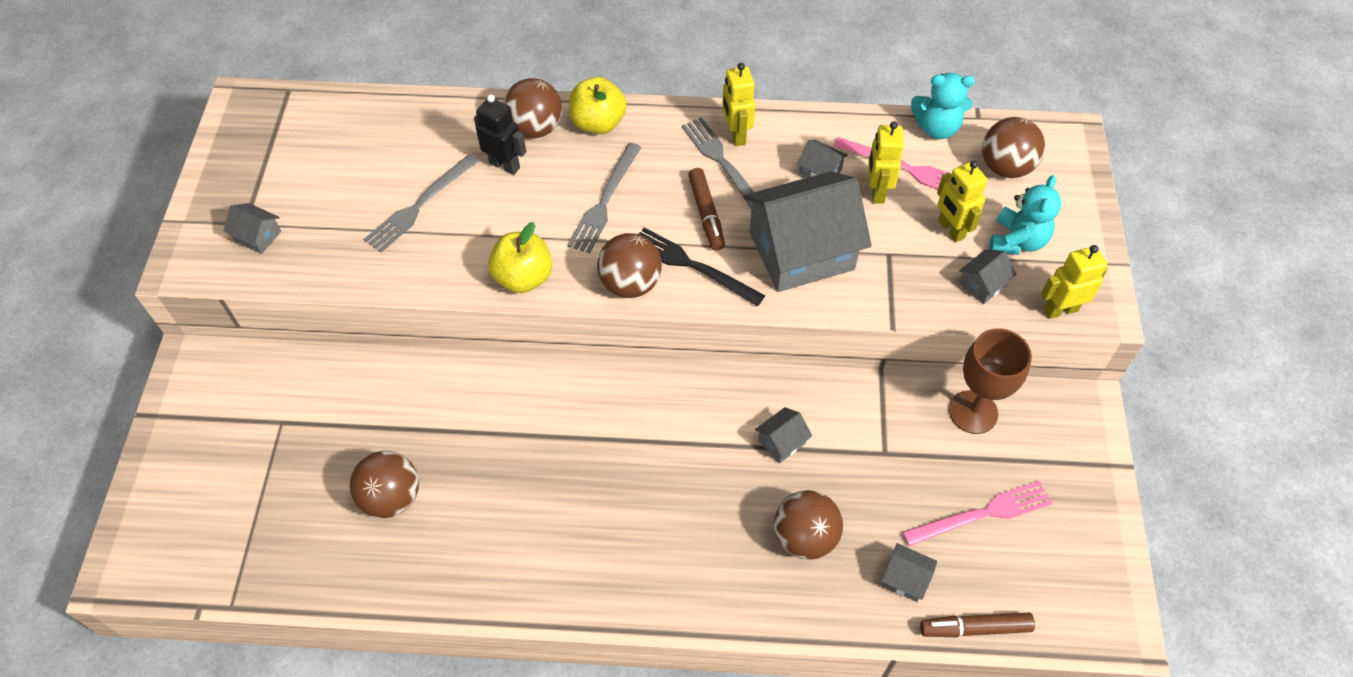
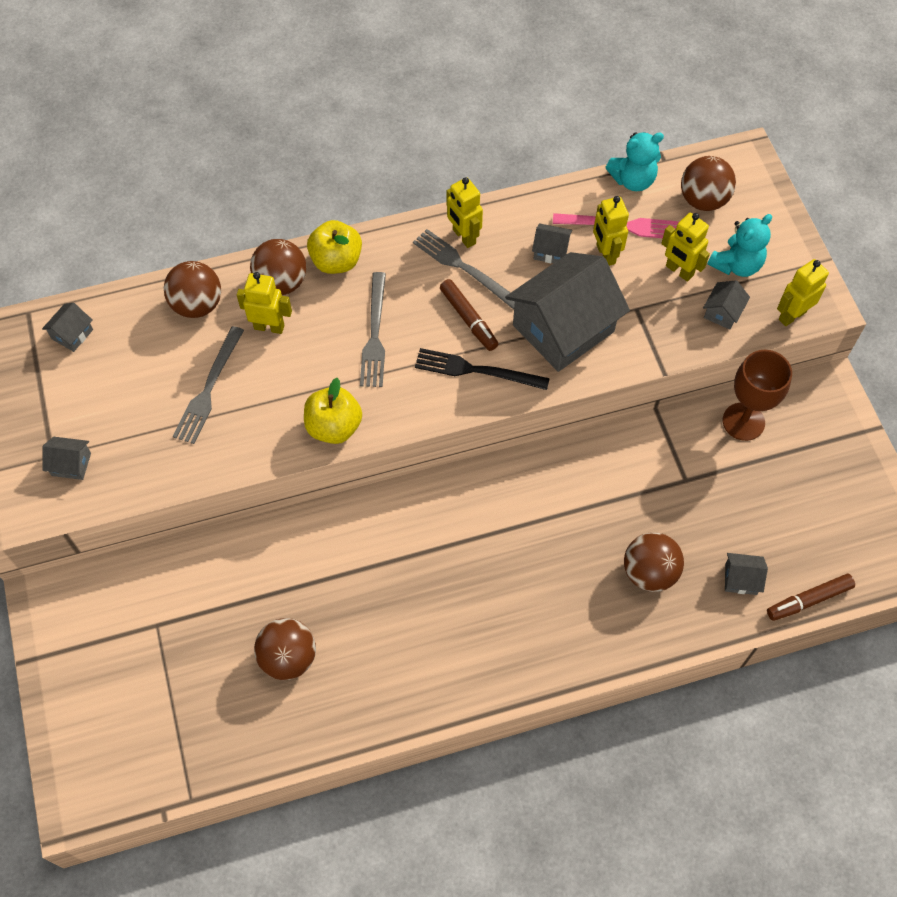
camera: 20 degrees left, 5 degrees up
(505, 165) = (269, 327): black robot -> yellow robot
(630, 283) = (430, 403): brown ball -> brown ball (197, 305)
(781, 442) = (599, 498): grey house -> grey house (72, 334)
(982, 514) = (781, 505): pink fork -> none
(1017, 241) = (736, 265): turquoise teddy bear -> turquoise teddy bear turned 45 degrees clockwise

